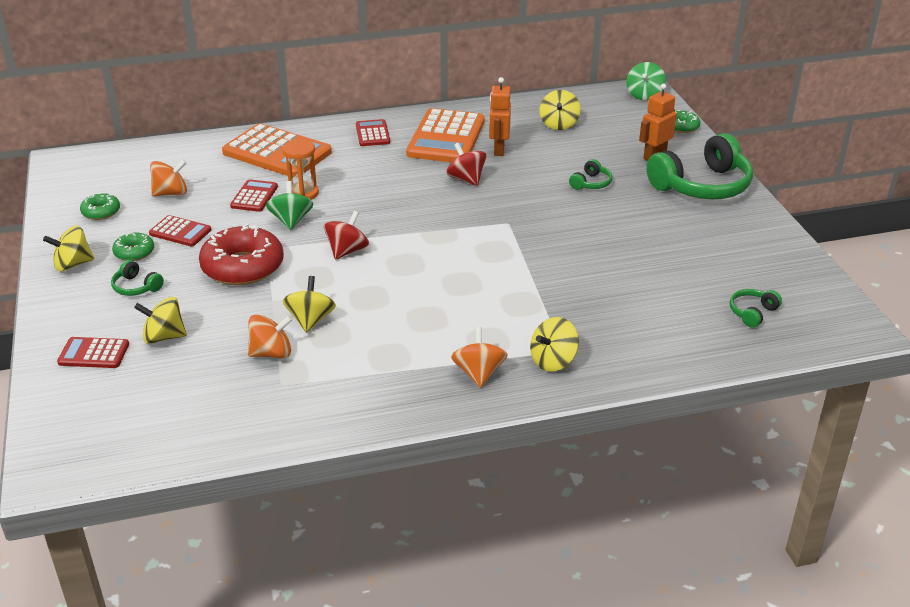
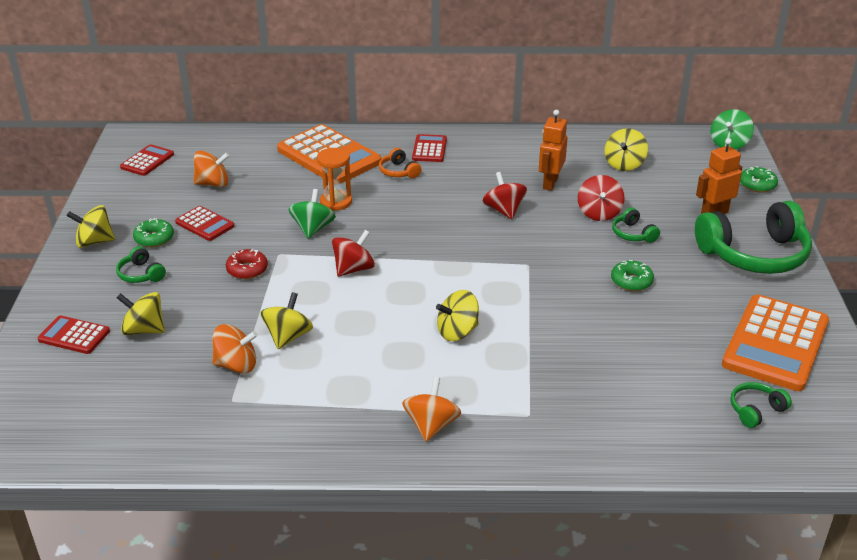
camera: 15 degrees right, 0 degrees up
(101, 212) = (142, 193): green donut -> green donut (631, 281)
(243, 267) = (247, 270): red donut -> red donut, size x0.50
(254, 196) = (288, 198): red calculator -> red calculator (147, 161)
(352, 158) = (398, 171): none -> orange headphones
(446, 138) = (501, 163): orange calculator -> orange calculator (775, 343)
(553, 169) = (599, 213): none -> red spinning top
(553, 361) = (514, 426): yellow spinning top -> yellow spinning top (457, 332)
(591, 183) = (633, 234): green headphones -> green headphones turned 105 degrees clockwise

